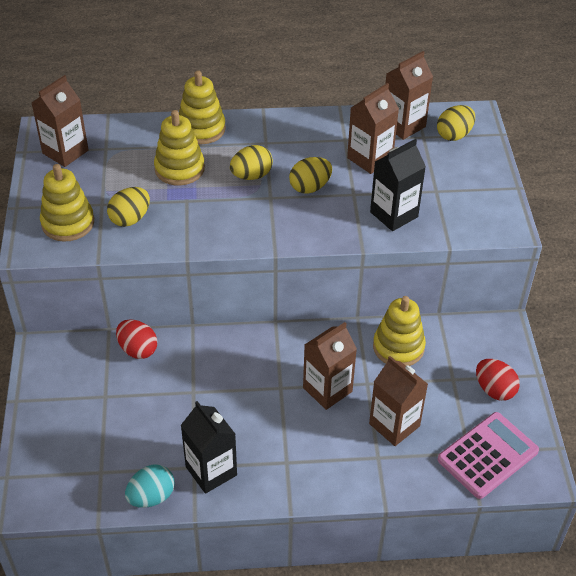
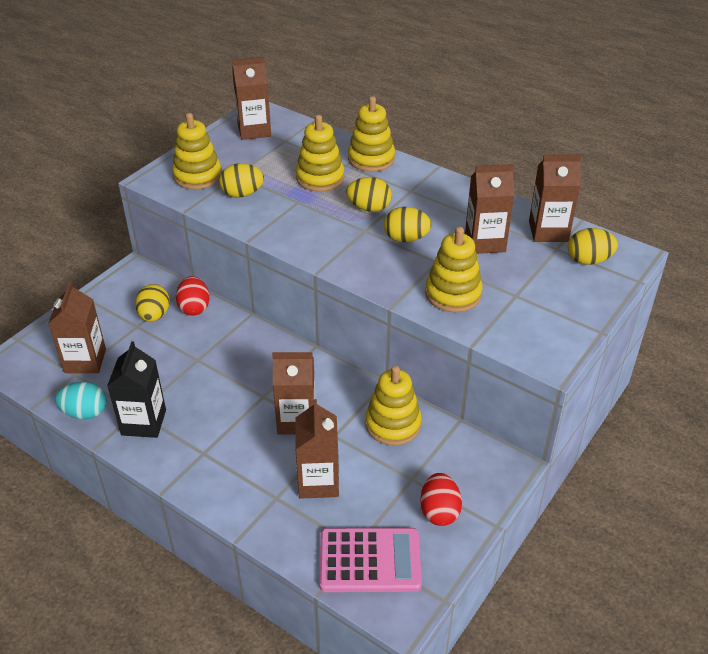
camera: 40 degrees right, 5 degrees down
(96, 454) = (85, 361): none -> brown carton
(110, 377) = (154, 315): none -> yellow egg
(394, 214) = (453, 294): black carton -> yellow stacking toy

